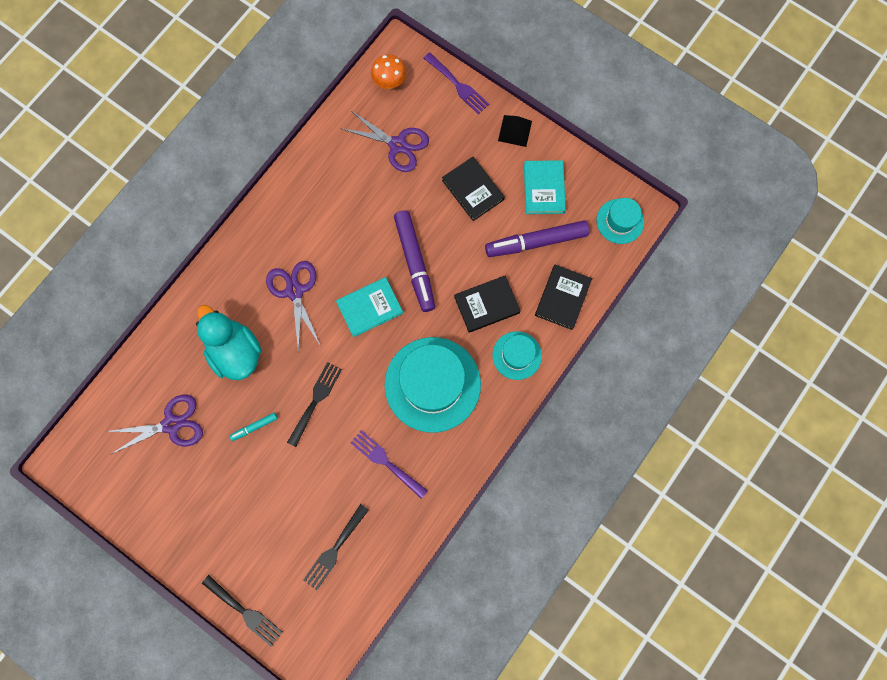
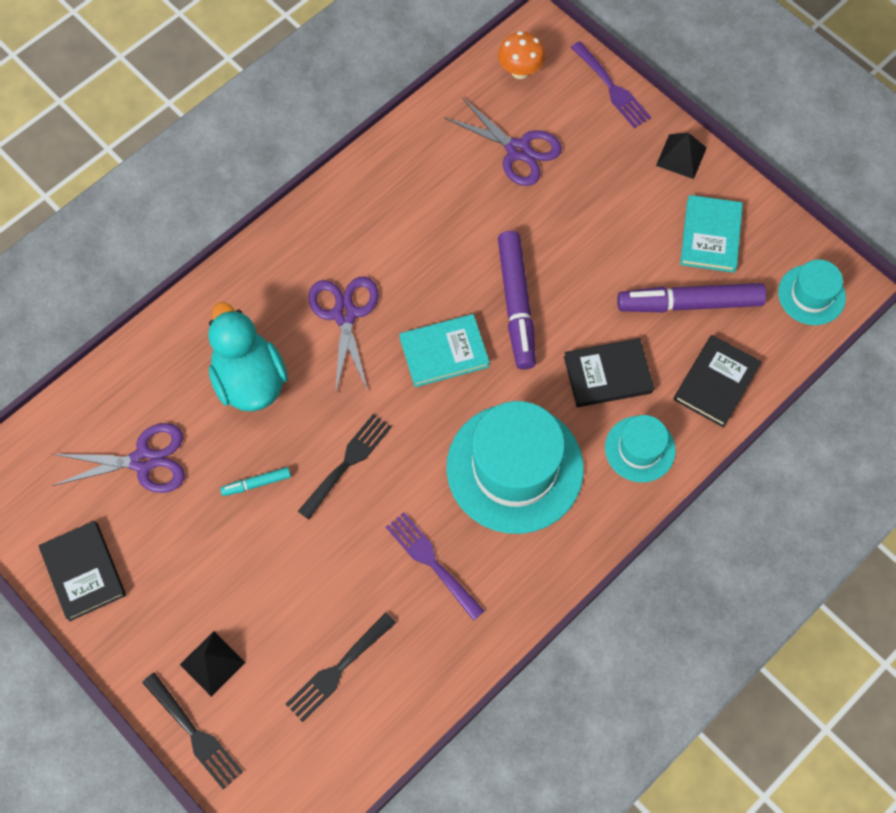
camera: 10 degrees right, 10 degrees down
(247, 560) = (212, 663): none -> black pyramid
(473, 190) = (611, 223): black book -> black book (84, 572)

